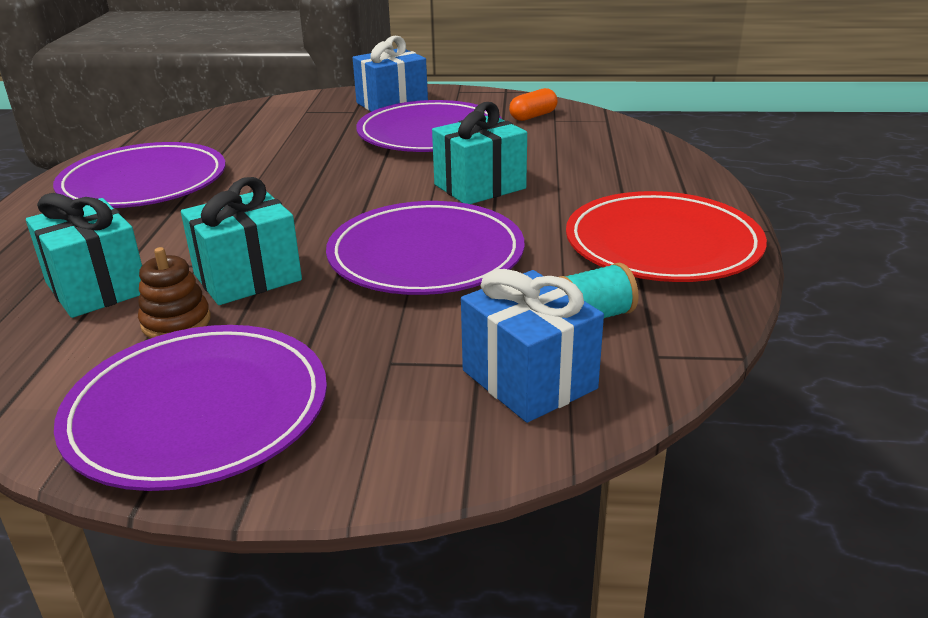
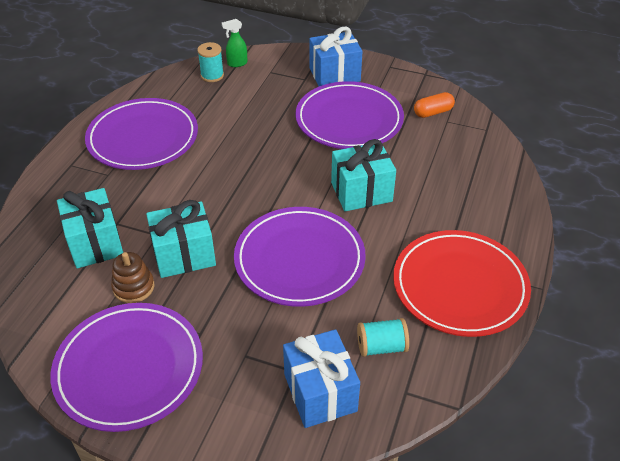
camera: 15 degrees right, 15 degrees up
(226, 123) = (212, 75): none -> turquoise spool
(257, 110) = (237, 63): none -> green spray bottle

